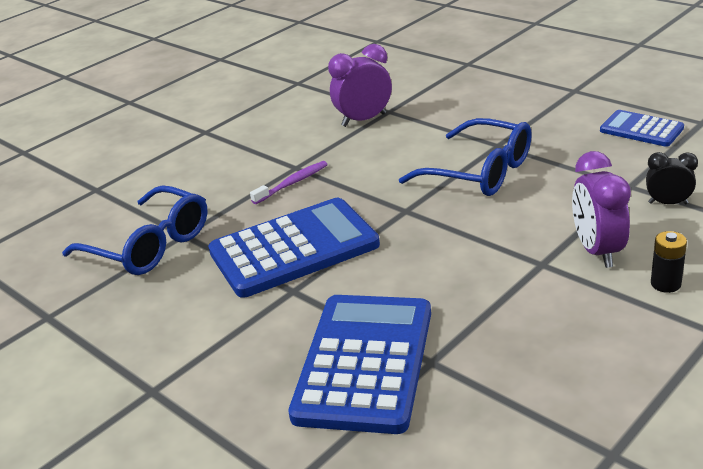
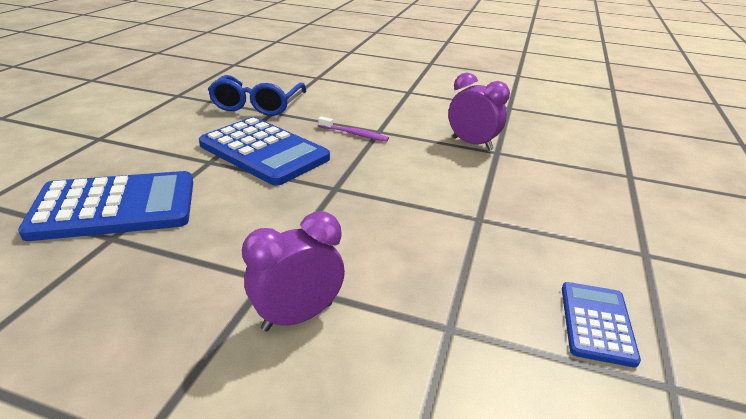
camera: 60 degrees right, 0 degrees up
(480, 172) = (419, 216): blue glasses -> none
(665, 284) = (239, 384): black battery -> none
(668, 203) = (424, 369): black clock -> none

